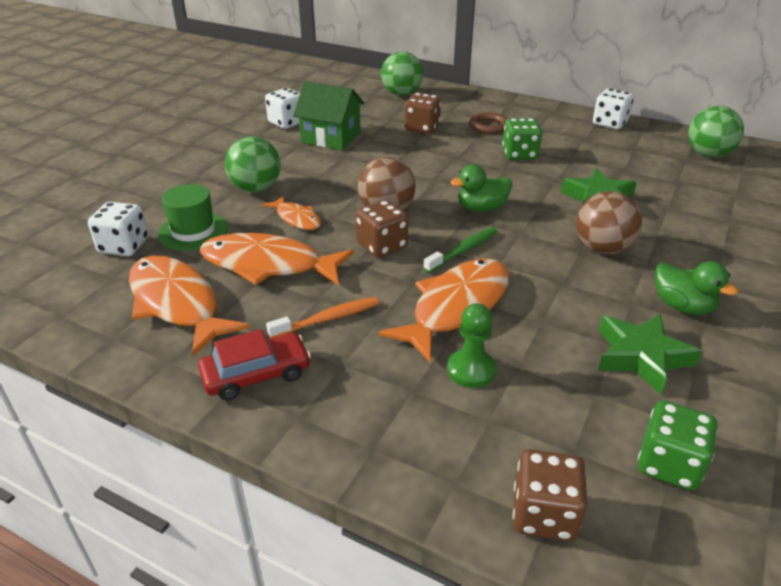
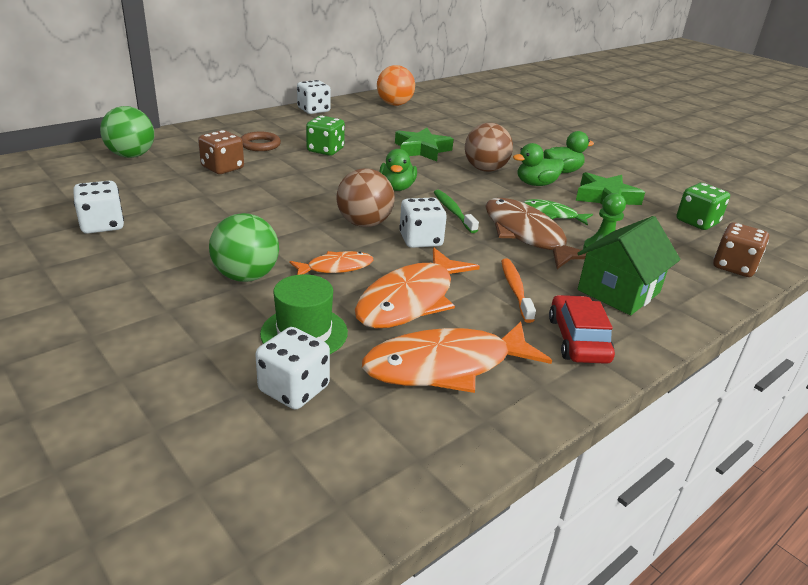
camera: 70 degrees left, 5 degrees down
(331, 137) = (179, 211): green house -> green house (618, 291)
(382, 246) = (420, 240): brown dice -> white dice
(456, 307) = (527, 235): orange fish -> brown fish
(532, 318) = (553, 214): none -> green fish
(609, 291) = (536, 184): none -> green duck
(708, 154) = (394, 104): green ball -> orange ball

